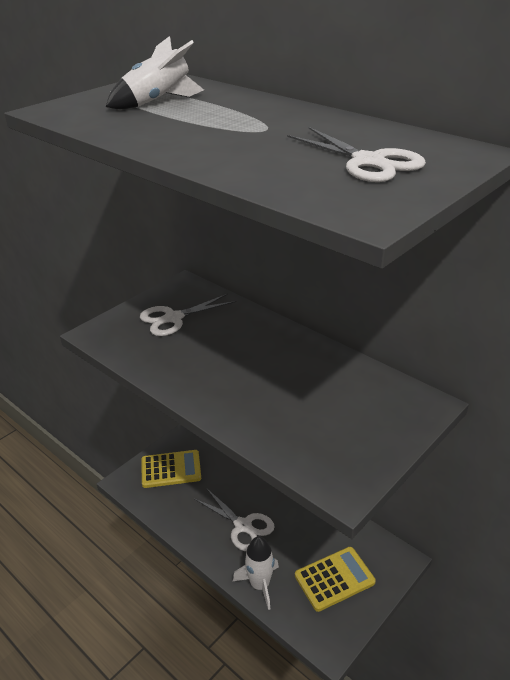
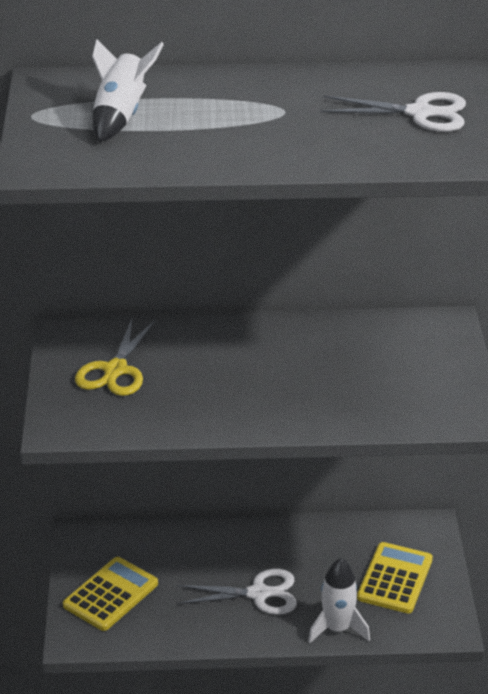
camera: 45 degrees left, 0 degrees up
(173, 318) = (115, 370): white scissors -> yellow scissors

